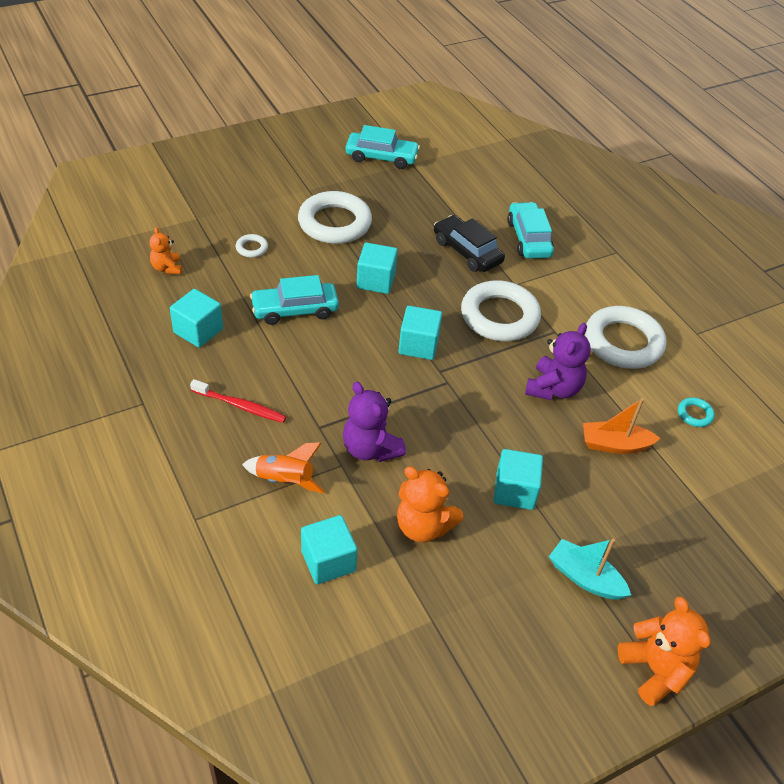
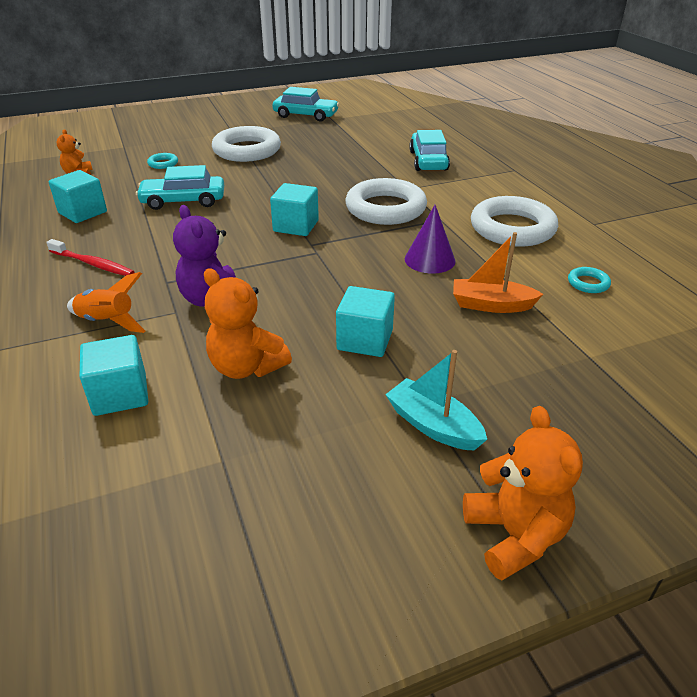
camera: 10 degrees right, 10 degrees down
(252, 248) = (163, 163): white ring -> turquoise ring
(376, 281) = (270, 184): turquoise cube -> none
(467, 251) = (365, 168): black car -> none
(553, 389) = (430, 260): purple teddy bear -> purple cone

